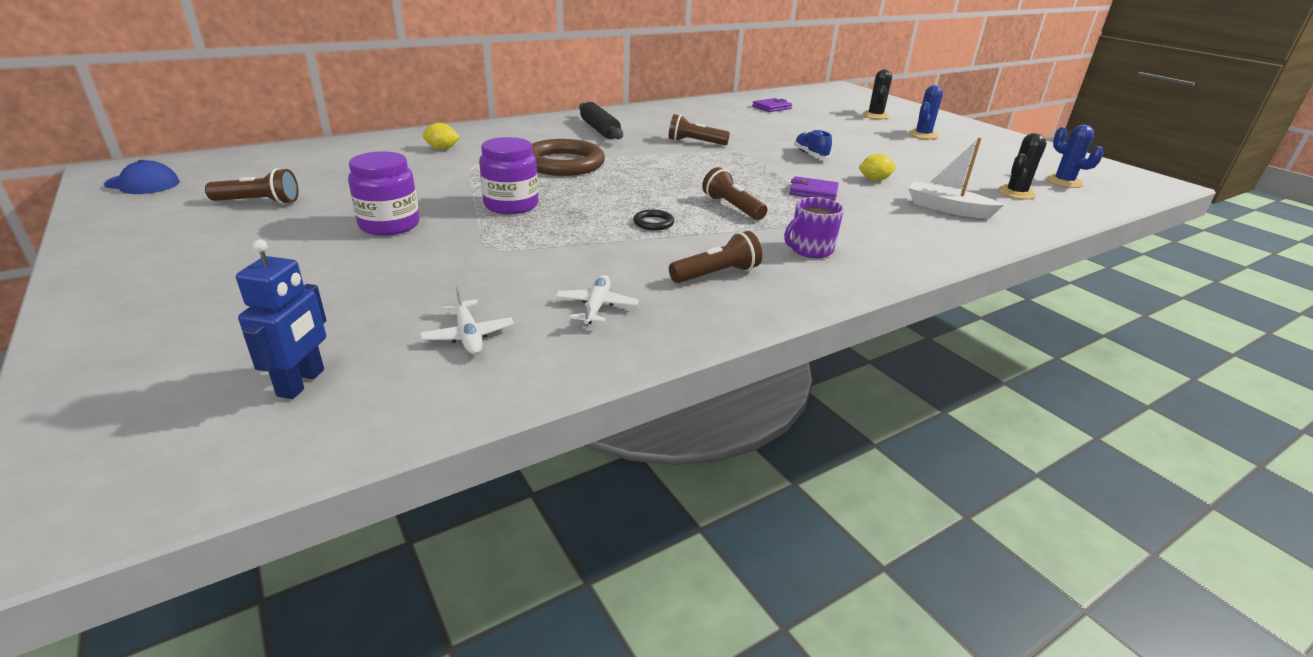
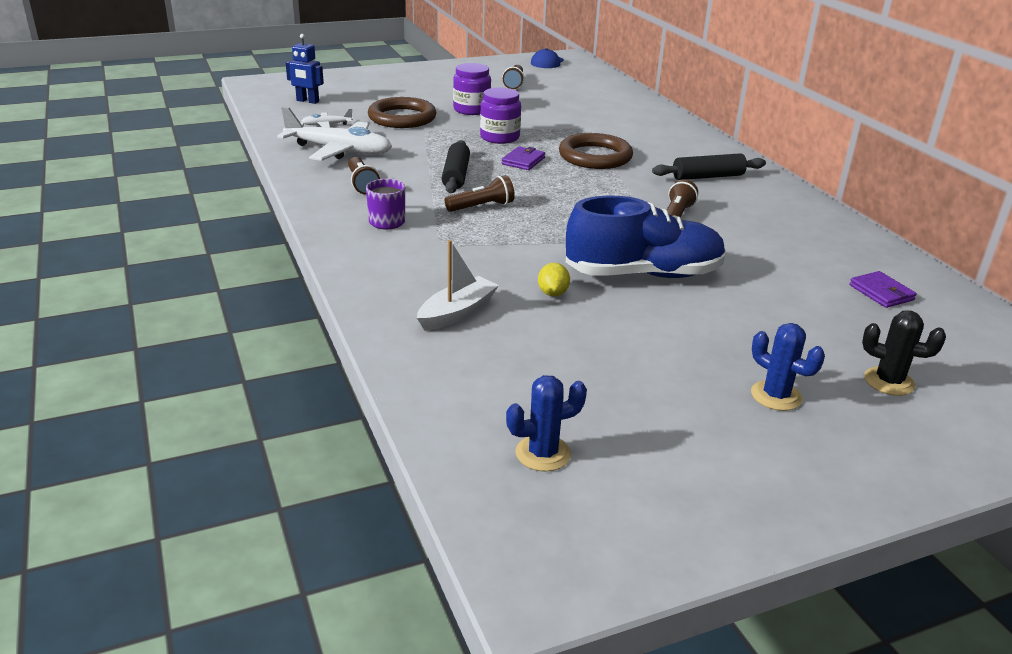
camera: 100 degrees right, 0 degrees up
(427, 272) = (402, 118): none -> brown ring
(442, 149) = (628, 121): yellow lemon -> none
(596, 307) = (339, 151): white plane -> white plane, size x2.17
(653, 223) = (456, 175): black ring -> black rolling pin
(810, 155) = (643, 274): blue shoe -> blue shoe, size x2.34
(813, 192) = (516, 249): purple wallet -> purple wallet (523, 161)
(1016, 193) = (500, 384): black cactus -> none

